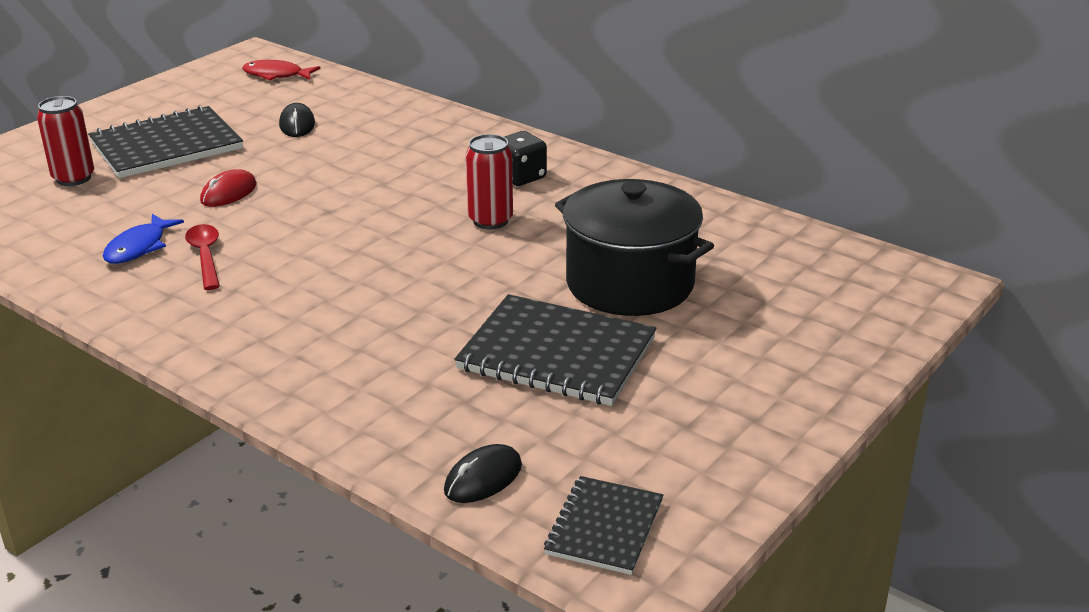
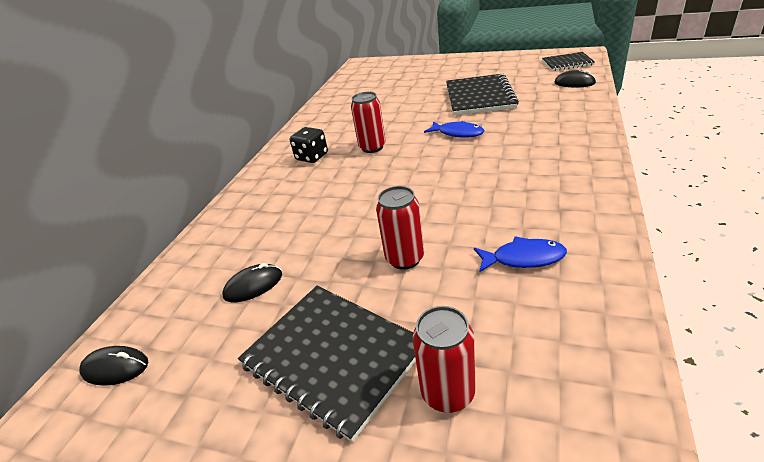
camera: 105 degrees left, 5 degrees up
(205, 256) = (502, 220): red spoon -> none
(229, 193) = (405, 258): red mouse -> red can
(276, 75) = (115, 368): red fish -> black mouse
(443, 292) = (457, 133): none -> blue fish
(630, 284) = (408, 101): black pot -> none

